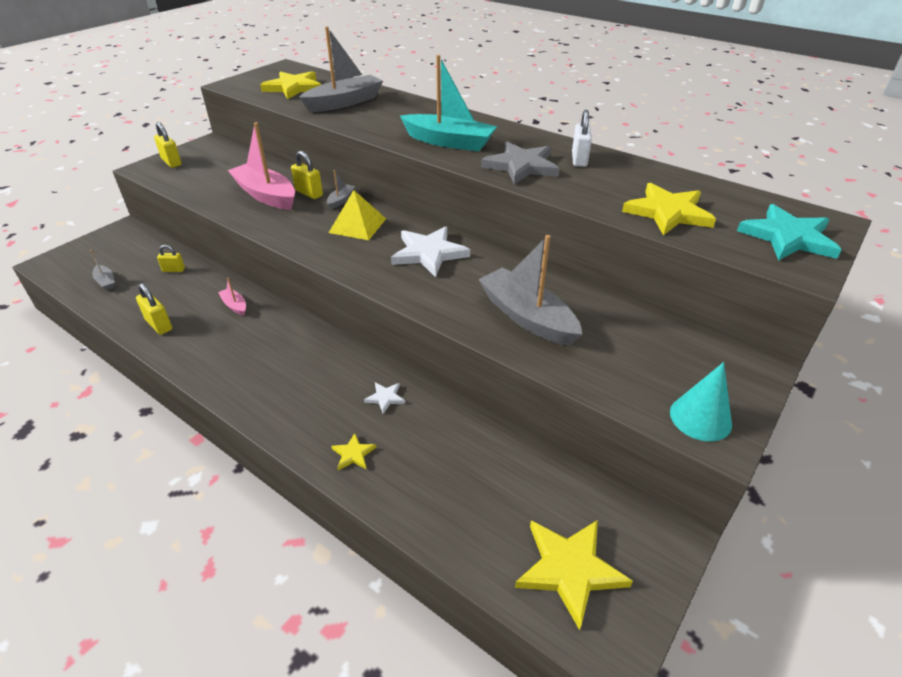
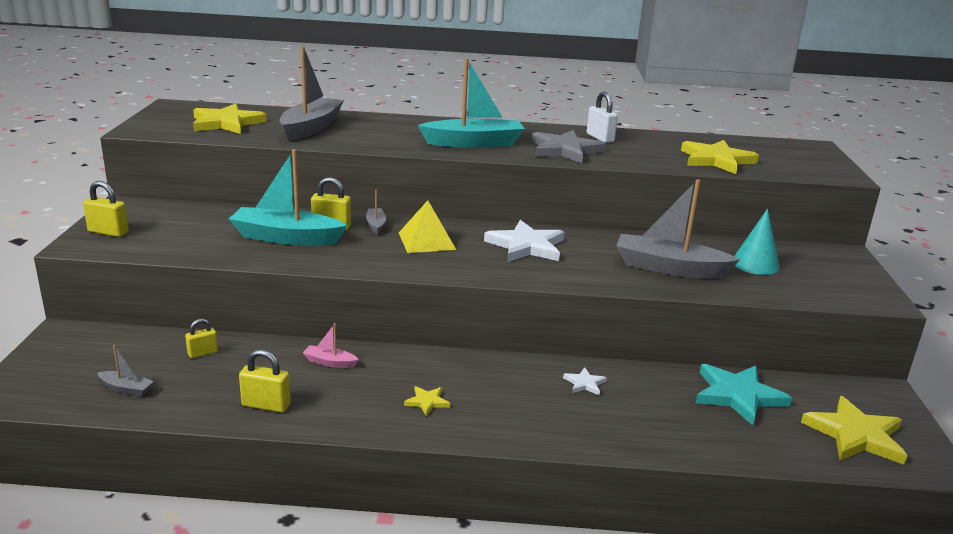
camera: 35 degrees left, 15 degrees down
(266, 195) = (286, 238): pink boat -> turquoise boat
(353, 454) = (616, 431): yellow star -> yellow star (427, 402)
(700, 418) = (856, 292): turquoise cone -> turquoise cone (755, 264)
(788, 237) = (806, 159): turquoise star -> turquoise star (738, 395)

